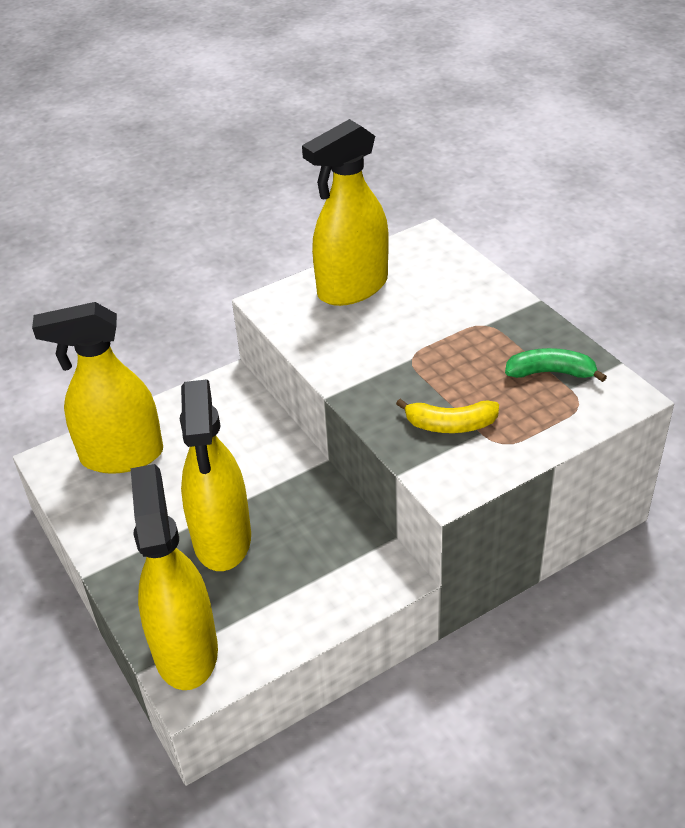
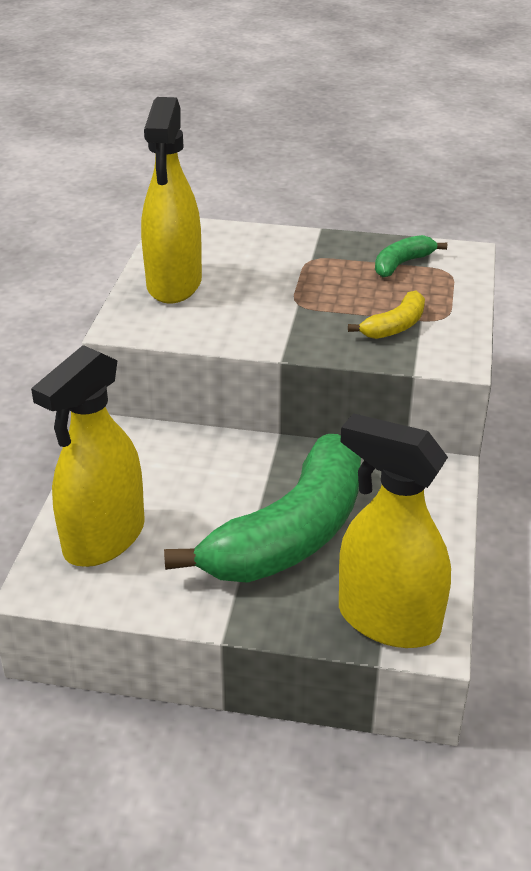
camera: 50 degrees left, 5 degrees down
(222, 539) = (290, 534): yellow spray bottle -> green banana

